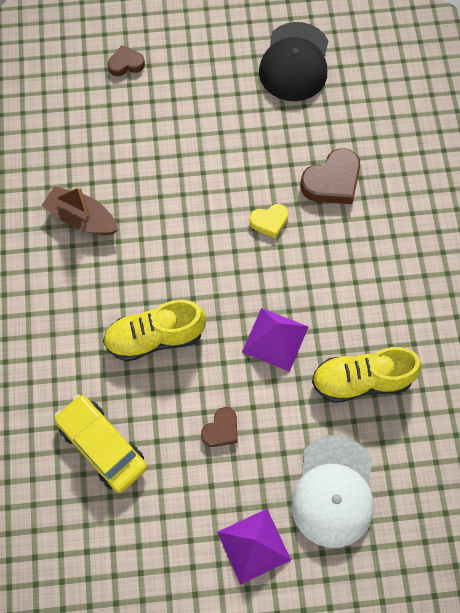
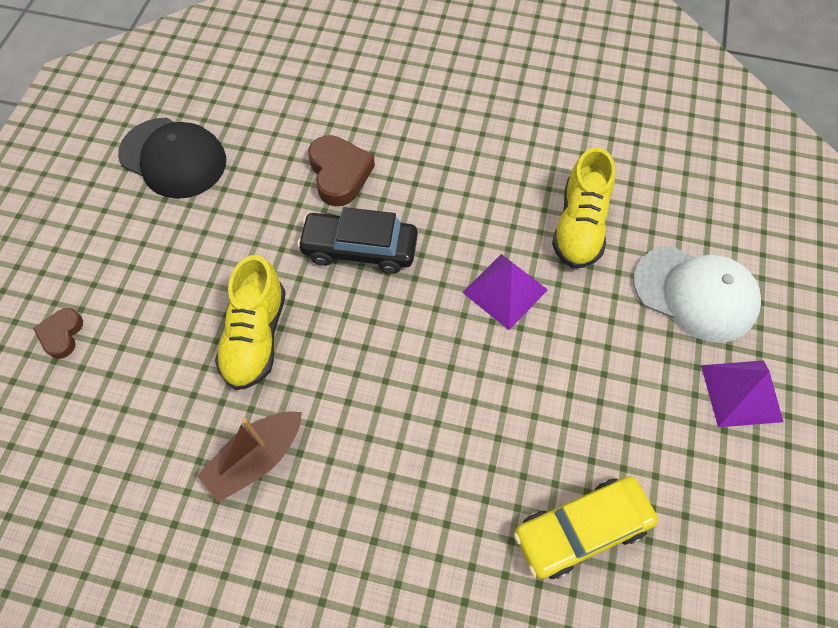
camera: 70 degrees left, 5 degrees down
(155, 337) = (457, 420): yellow shoe -> yellow shoe (256, 337)
(221, 430) = (597, 382): brown heart -> none
(269, 221) = (359, 249): yellow heart -> black car

